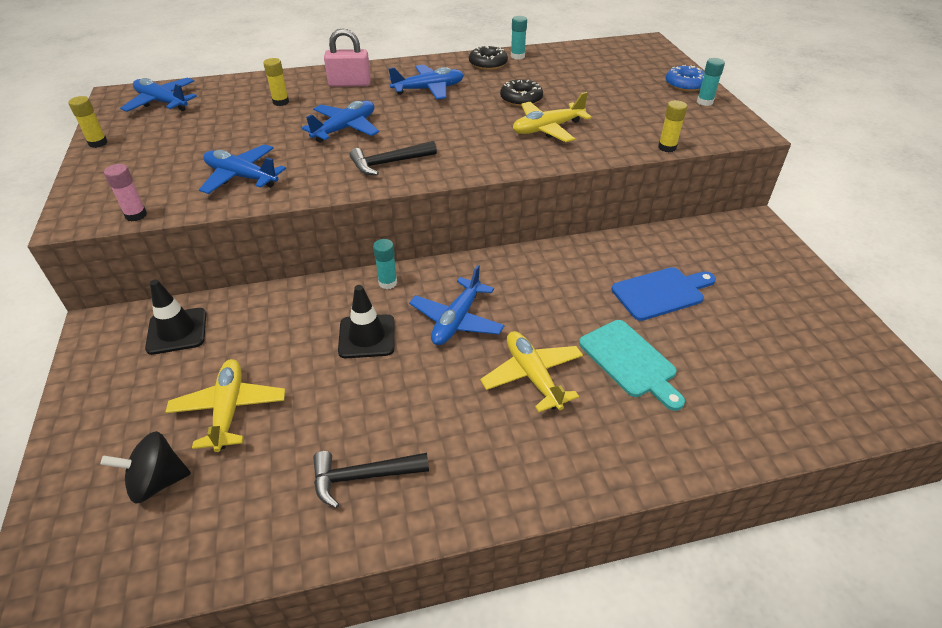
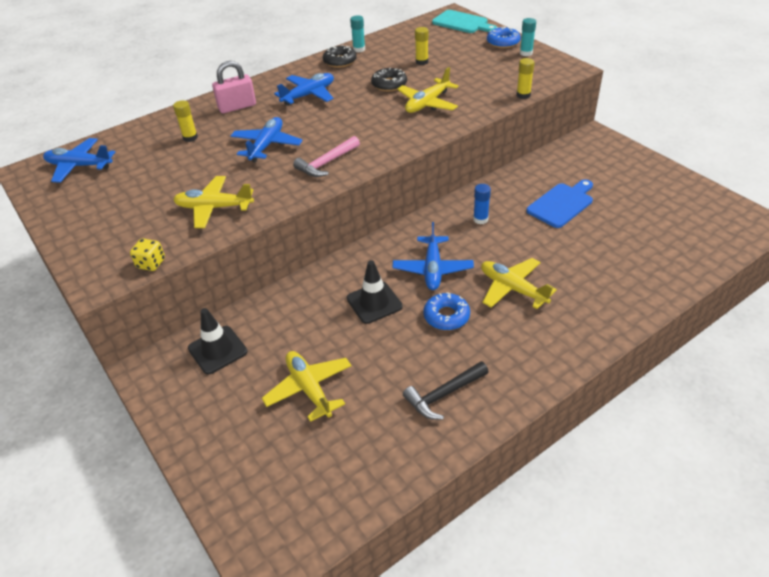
camera: 20 degrees left, 0 degrees up
(98, 143) = (53, 217): yellow glue stick -> yellow glue stick (422, 62)
(136, 215) = (151, 263): pink glue stick -> yellow dice
(157, 482) = (295, 455): black spinning top -> none
(241, 177) = (214, 208): blue plane -> yellow plane
(387, 283) = (360, 259): turquoise glue stick -> none
(389, 163) = (326, 163): black hammer -> pink hammer
(433, 381) = (446, 316): none -> blue donut
(551, 280) = (480, 219): none -> blue glue stick
(630, 361) = (570, 257): turquoise cutting board -> turquoise cutting board (462, 23)

